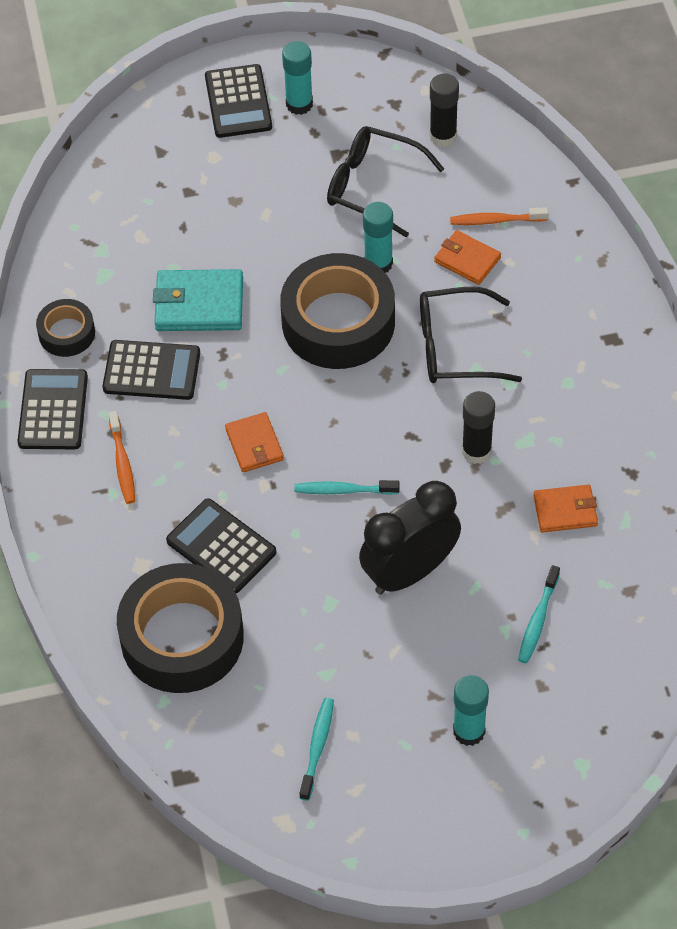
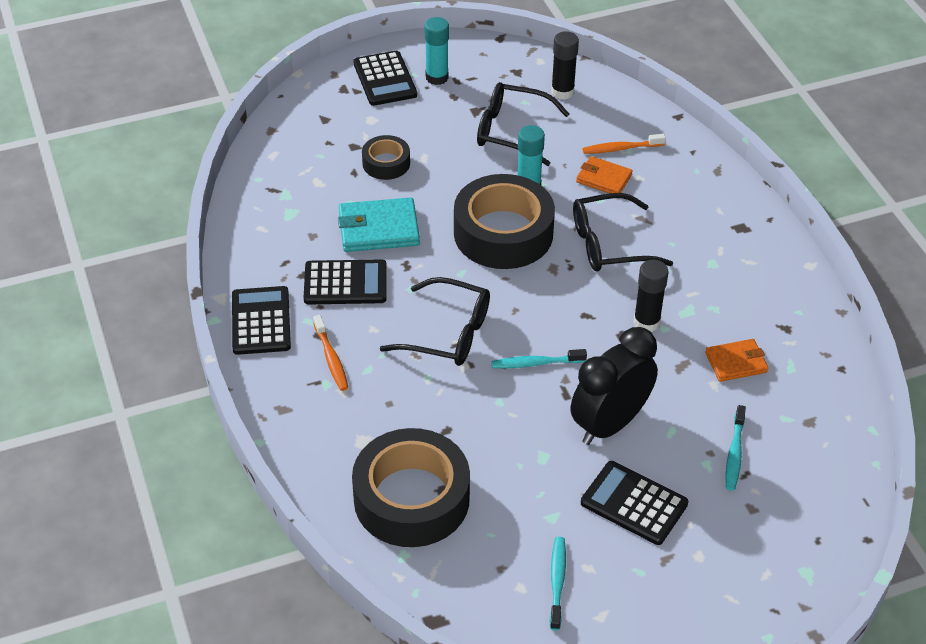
camera: 10 degrees left, 10 degrees down
(66, 333) = (264, 260): black tape -> black tape (386, 163)
(221, 546) = (434, 418): black calculator -> black calculator (634, 503)
(254, 444) = (448, 333): orange wallet -> black glasses
(469, 731) = (695, 553): turquoise glue stick -> none

